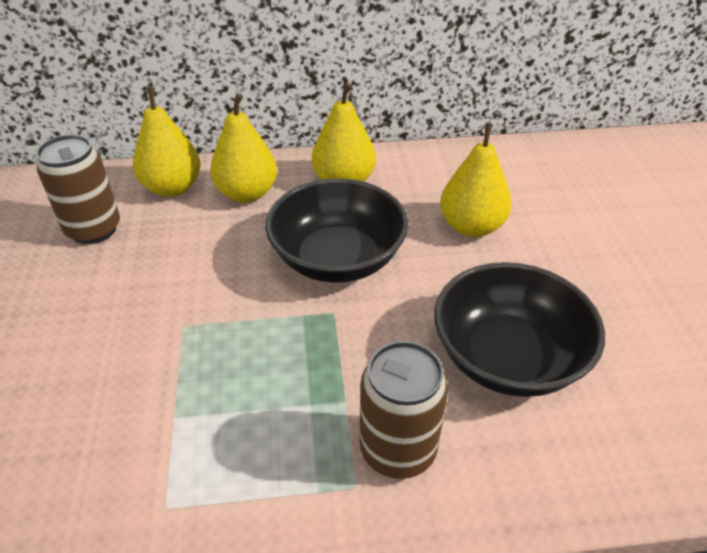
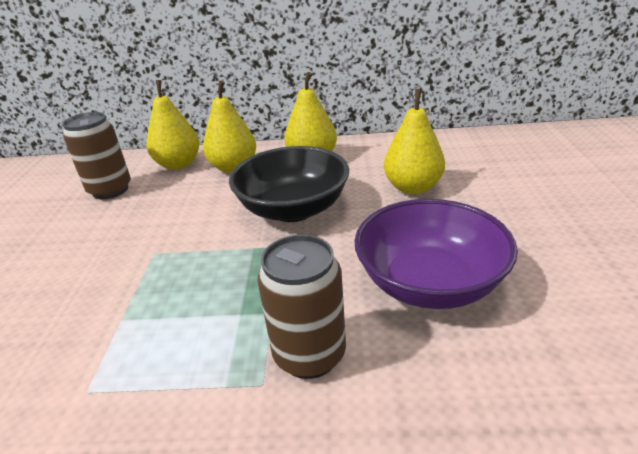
camera: 10 degrees right, 10 degrees down
(508, 357) = (429, 283): black bowl -> purple bowl

